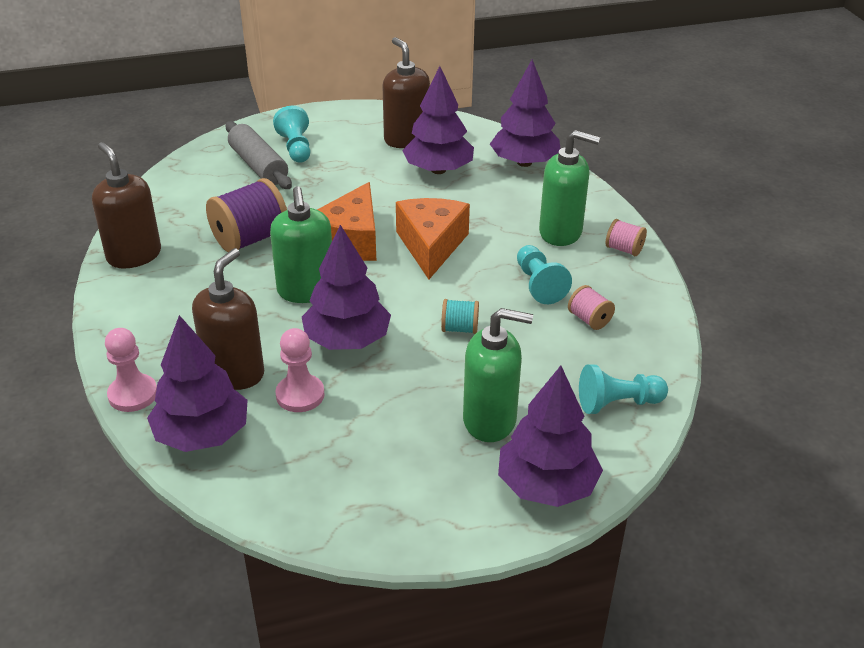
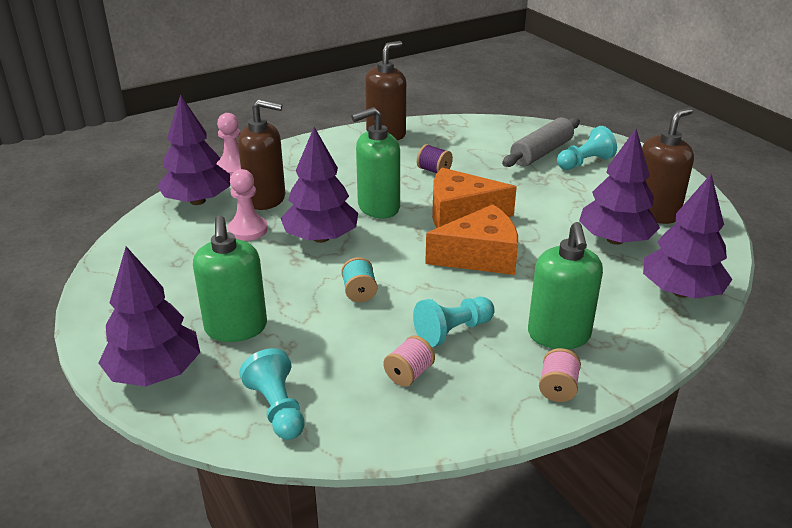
camera: 75 degrees right, 5 degrees down
(250, 239) = (434, 171): purple spool -> purple spool, size x0.51

